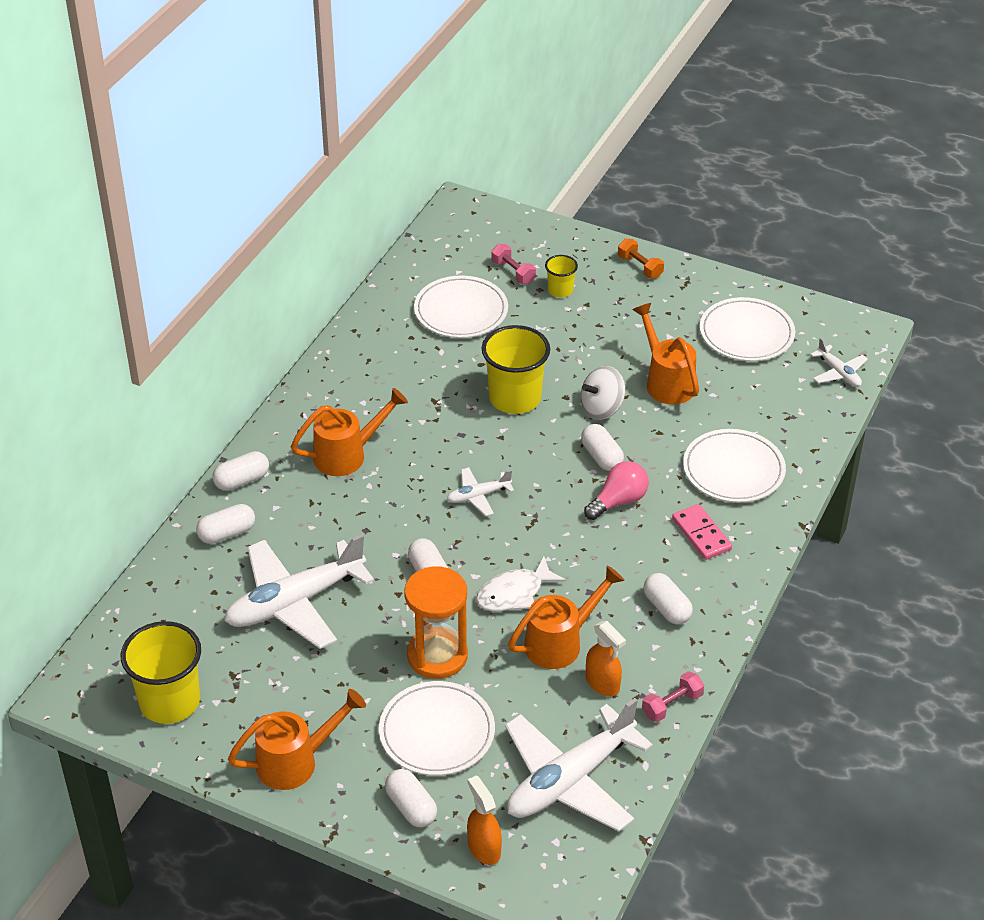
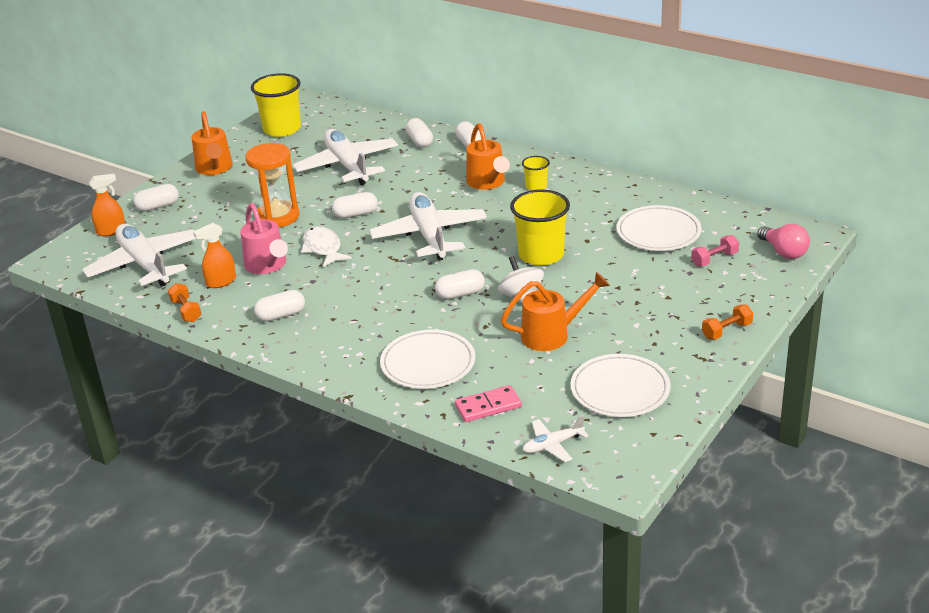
camera: 100 degrees right, 10 degrees down
(437, 732) = (212, 216): white plate -> none
(478, 496) = (429, 236): white plane -> white plane, size x2.14
(560, 290) = (688, 283): yellow cup -> yellow cup (536, 187)
(560, 642) = (267, 266): orange watering can -> pink watering can
(618, 501) = (405, 299): pink light bulb -> pink light bulb (784, 252)
(672, 705) = (186, 311): pink dumbbell -> orange dumbbell
(701, 534) = (354, 339): pink domino -> pink domino (488, 406)

